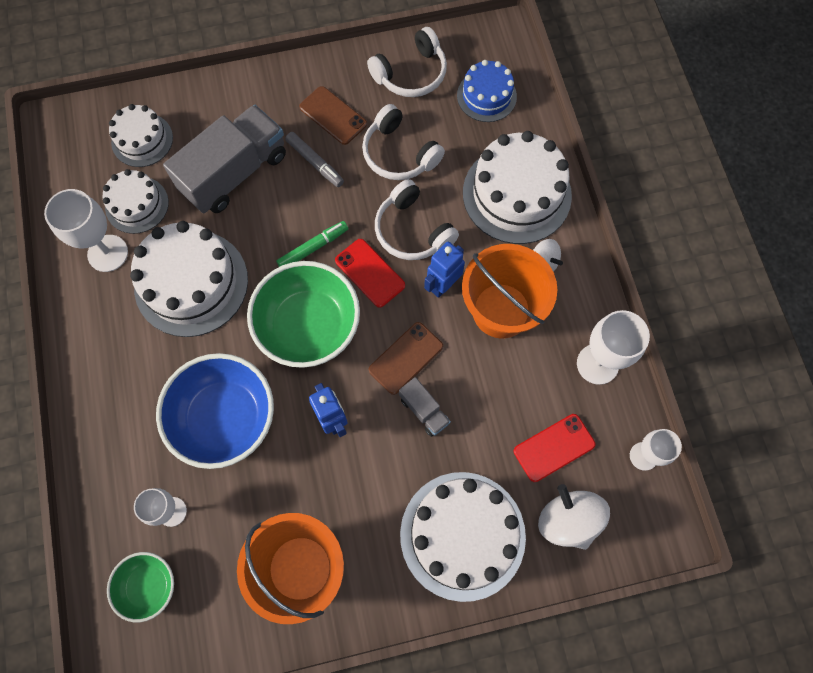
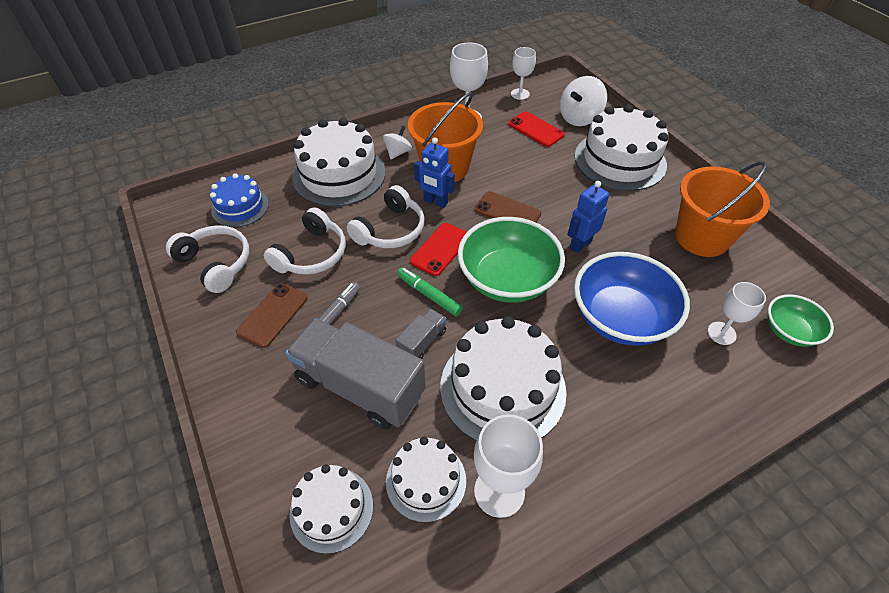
camera: 105 degrees left, 20 degrees down
(424, 411) = (544, 194): grey truck -> grey truck (422, 342)

